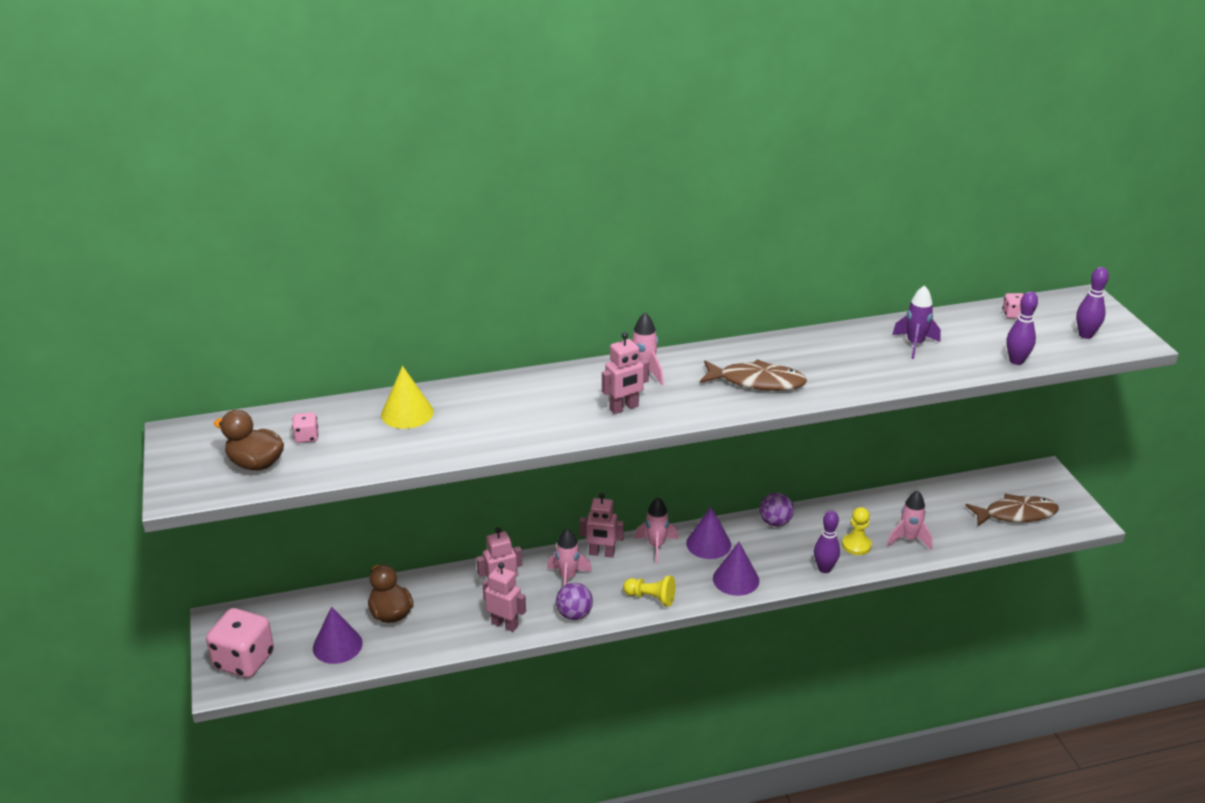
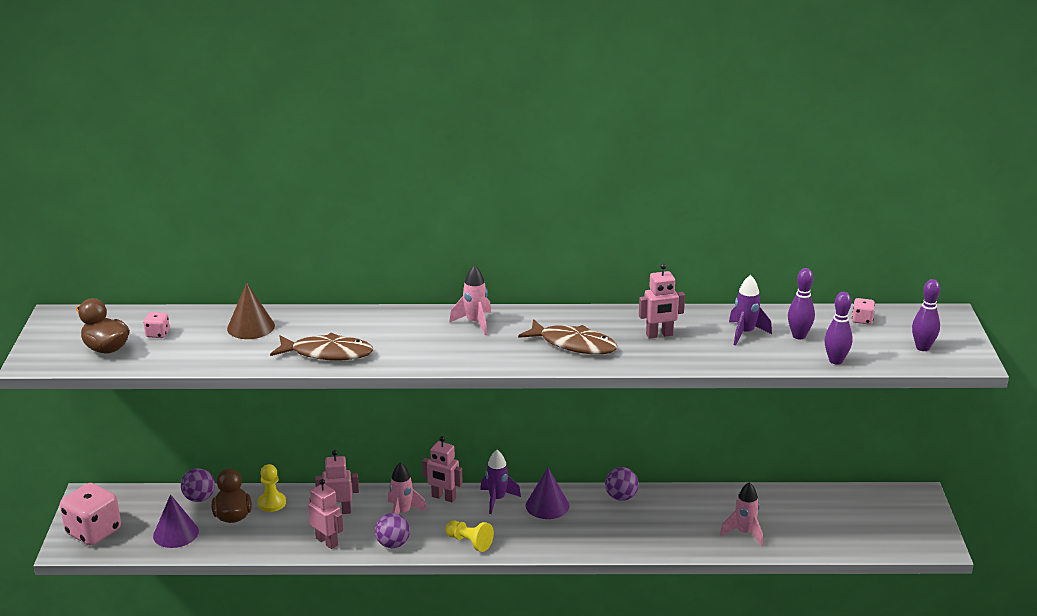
camera: 15 degrees right, 5 degrees down
(345, 600) = (199, 498): none -> purple ball
(407, 413) = (251, 327): yellow cone -> brown cone
(624, 408) = (439, 349): pink robot -> pink robot (659, 335)
(656, 546) = (497, 499): pink rocket -> purple rocket
(736, 579) = (557, 540): purple cone -> none
(824, 569) = (647, 545): purple bowling pin -> purple bowling pin (799, 336)
(856, 545) = (689, 530): yellow pawn -> yellow pawn (271, 503)
(1016, 514) = (867, 528): brown fish -> brown fish (327, 353)

